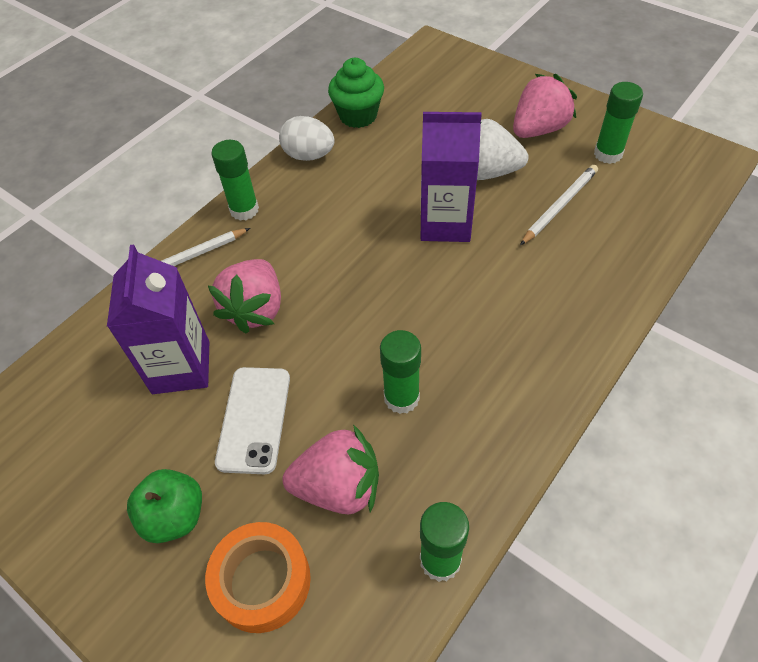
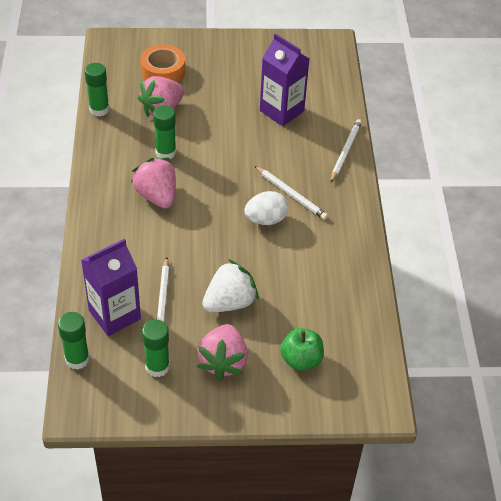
camera: 135 degrees right, 5 degrees down
(174, 516) = (218, 69): green apple -> green apple (301, 359)
(244, 210) = (350, 194): green glue stick -> green glue stick (77, 359)
(254, 419) = (224, 111): white phone -> none
(255, 309) = (278, 150): pink strawberry -> pink strawberry (157, 196)
(306, 244) = (291, 194): none -> white pencil
(309, 155) = (356, 249): white egg -> white egg (266, 219)
(358, 116) = (361, 299): green cupcake -> none
(445, 223) = (224, 250): purple carton -> purple carton (114, 315)

